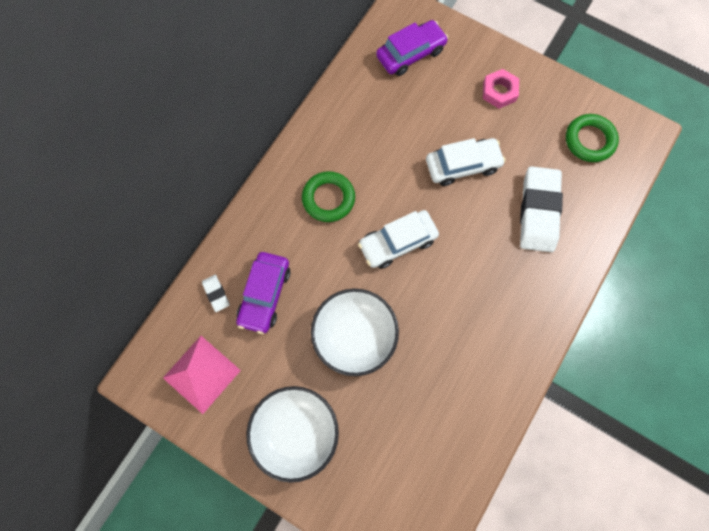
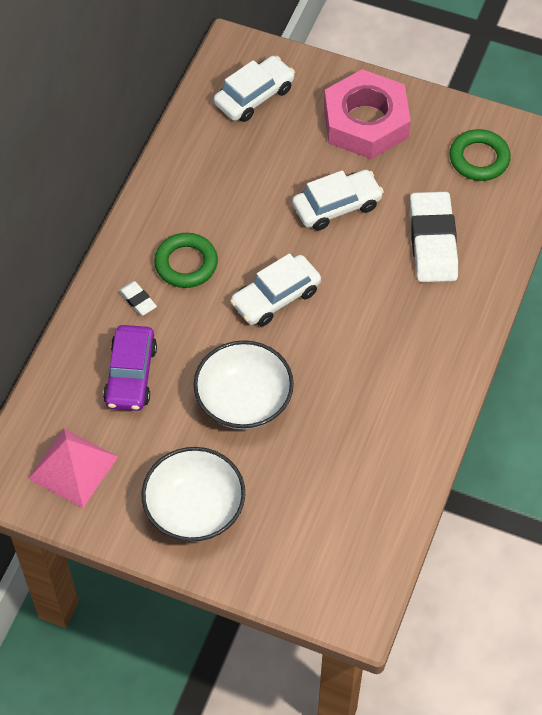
camera: 10 degrees left, 15 degrees down
(216, 293) = (73, 382): white eraser -> white eraser (138, 300)
(410, 54) = (254, 96): purple car -> white car
(499, 91) = (366, 122): pink nut -> pink nut, size x2.04

